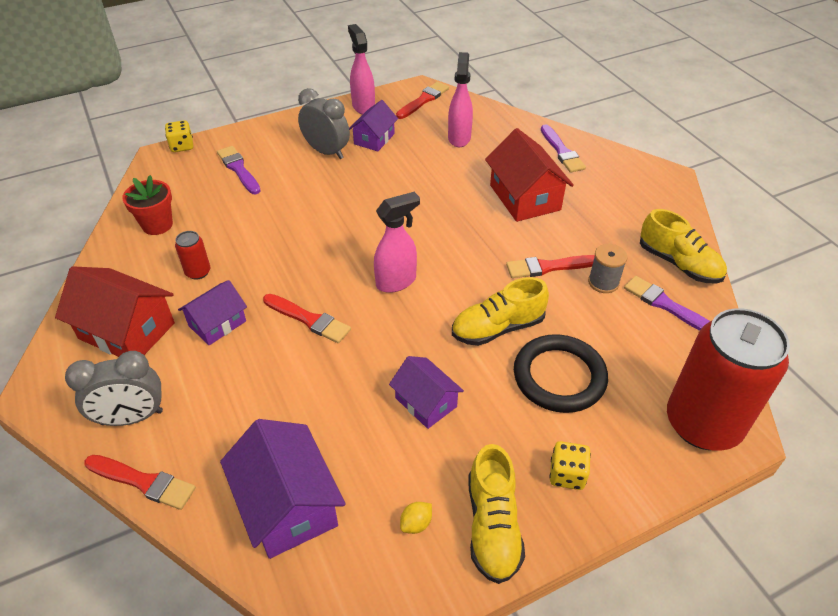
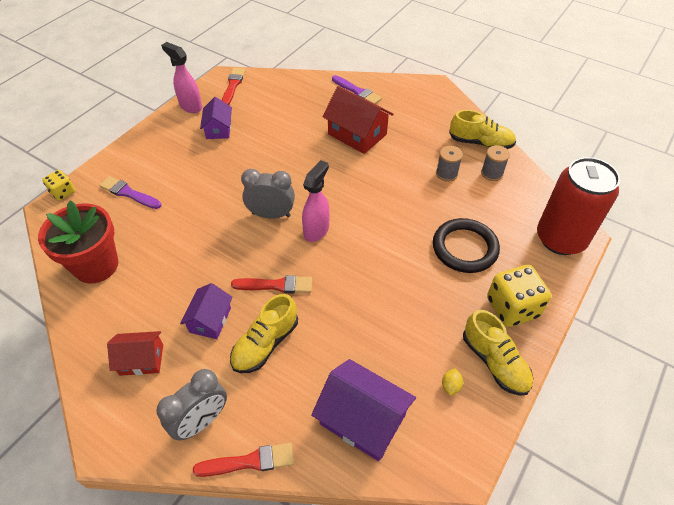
camera: 30 degrees left, 5 degrees up
(127, 331) = (141, 359): red house -> red house, size x0.62
(157, 225) = (96, 265): red flower pot -> red flower pot, size x1.64
(198, 272) = (162, 288): red can -> none
(326, 152) = (189, 153): grey clock -> grey clock (271, 215)
(426, 402) = (398, 304): purple house -> none
(459, 138) = (280, 106): pink spray bottle -> none
(497, 328) = (405, 233): yellow shoe -> yellow shoe (265, 344)
(548, 267) = (406, 177): red brush -> none
(567, 474) = (512, 307): yellow dice -> yellow dice, size x1.78
(666, 305) = (492, 173): purple brush -> grey spool

